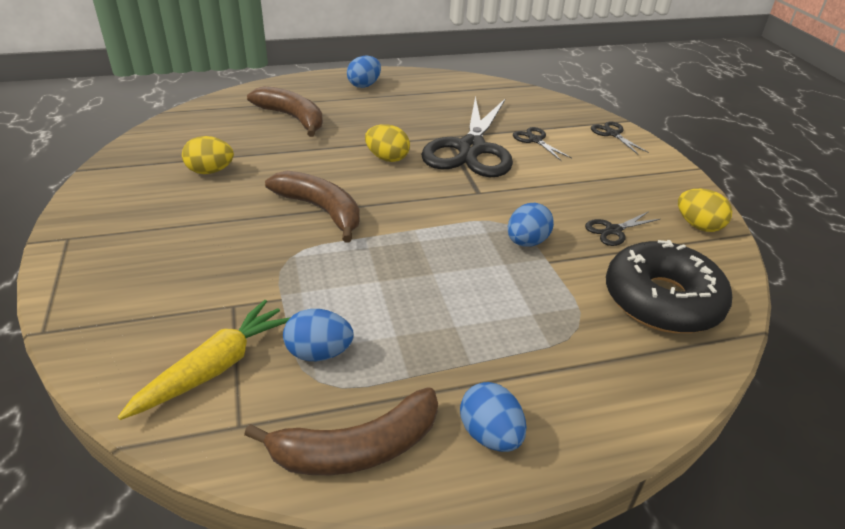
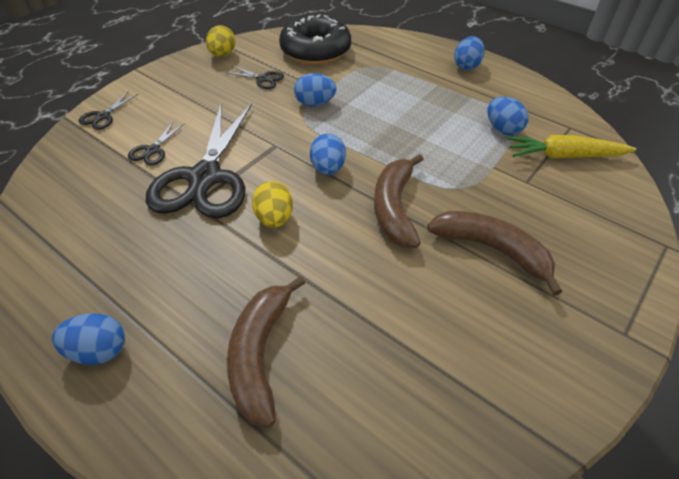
camera: 125 degrees left, 10 degrees up
(210, 171) = (434, 328): yellow egg -> none
(357, 448) = (524, 92): brown banana -> brown banana (492, 249)
(412, 203) = (328, 168): none -> blue egg
(471, 149) = (205, 178): black scissors -> black scissors turned 120 degrees clockwise

